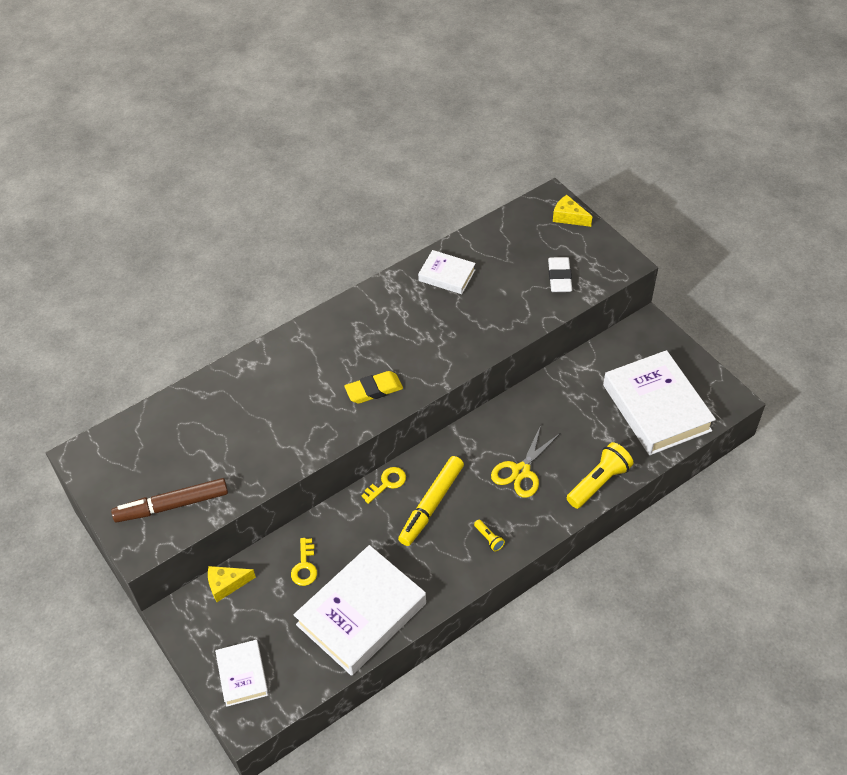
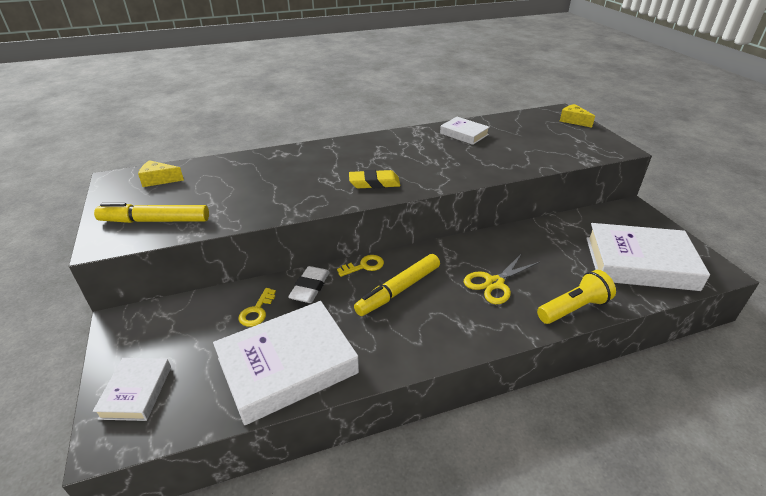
camera: 15 degrees right, 15 degrees down
(172, 505) = (155, 221): brown marker -> yellow marker
(226, 584) = (179, 308): yellow cheese -> yellow cheese (159, 180)
(489, 538) = (446, 330): yellow flashlight -> none
(559, 277) = (560, 148): white eraser -> white eraser (310, 287)
(656, 408) = (640, 263): white book -> white book turned 75 degrees counterclockwise

